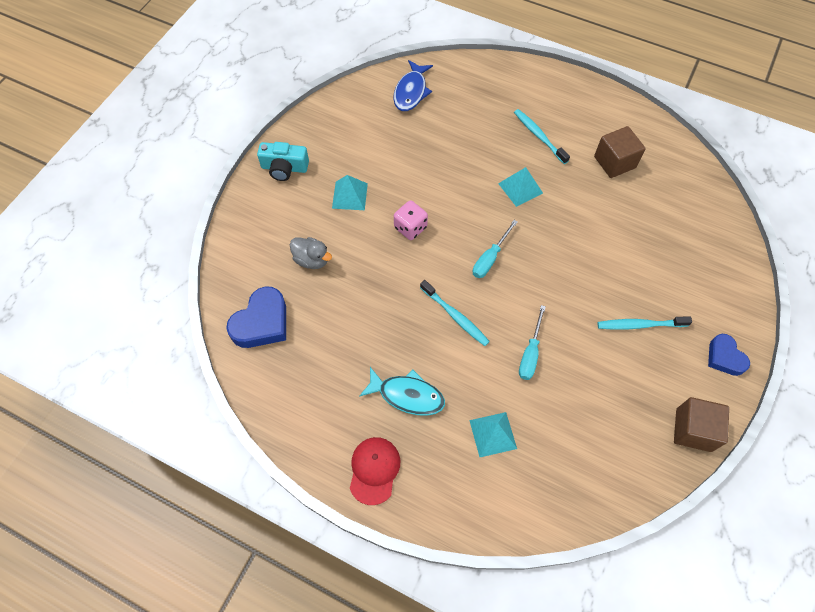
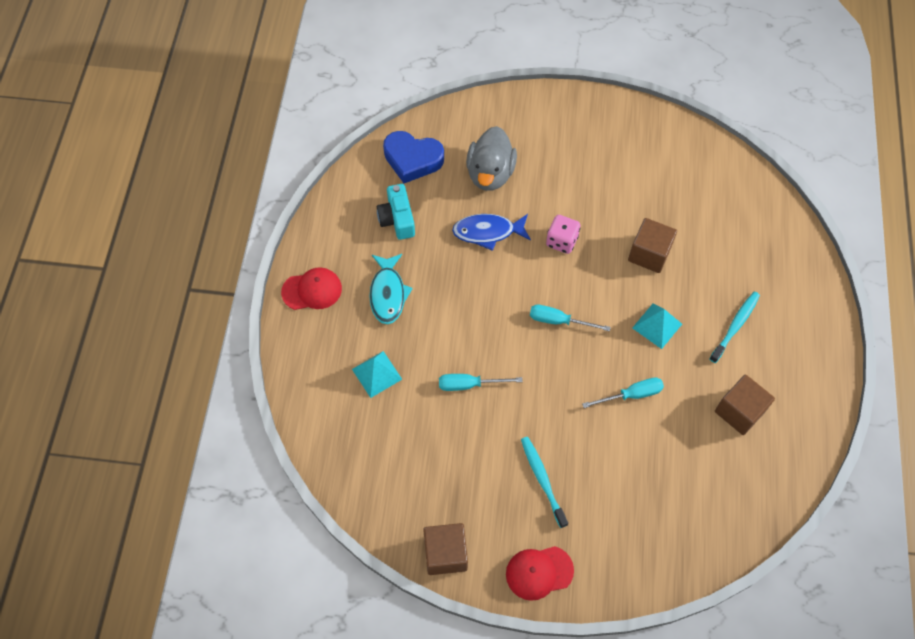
camera: 70 degrees right, 0 degrees up
(284, 168) = (578, 115): turquoise camera -> turquoise camera (397, 219)
(312, 260) = (490, 173): grey duck -> grey duck, size x1.62
(349, 195) = (573, 179): turquoise pyramid -> none
(411, 92) = (729, 189): blue fish -> blue fish (488, 232)
(450, 168) = (649, 254): none -> brown cube
(455, 316) = (482, 309): turquoise toothbrush -> none
(578, 229) = (631, 395): none -> turquoise screwdriver
(724, 357) = (539, 572): blue heart -> red cap

